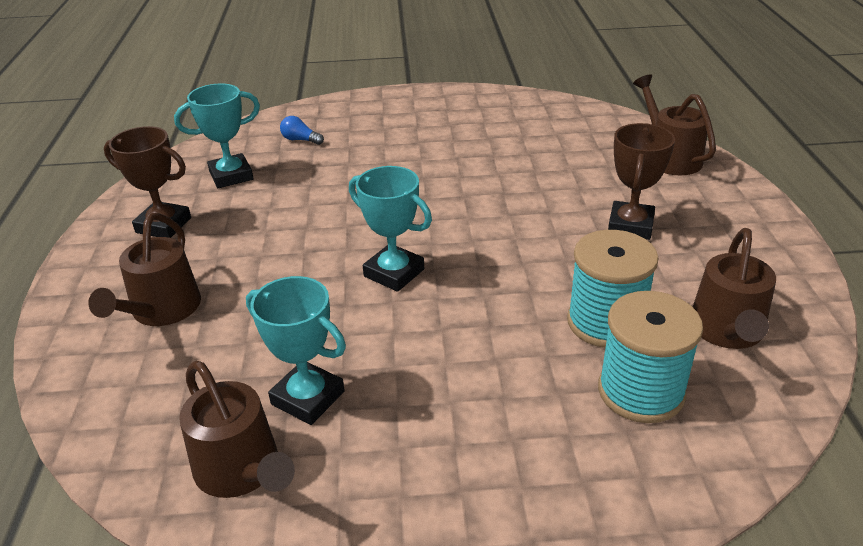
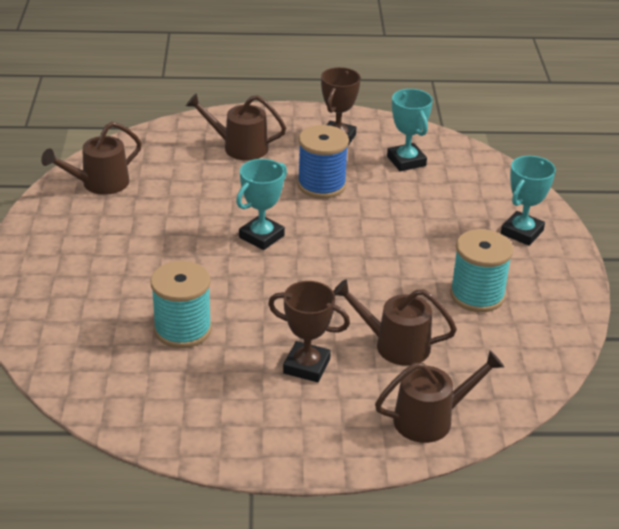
camera: 90 degrees right, 0 degrees up
(275, 232) = (321, 185): none -> blue spool
(300, 140) = (467, 191): blue light bulb -> none
(308, 398) = (146, 203): turquoise trophy -> turquoise trophy (522, 232)
(641, 391) = (110, 333): turquoise spool -> turquoise spool (477, 295)
(727, 331) = (157, 389): brown watering can -> brown watering can (395, 345)

